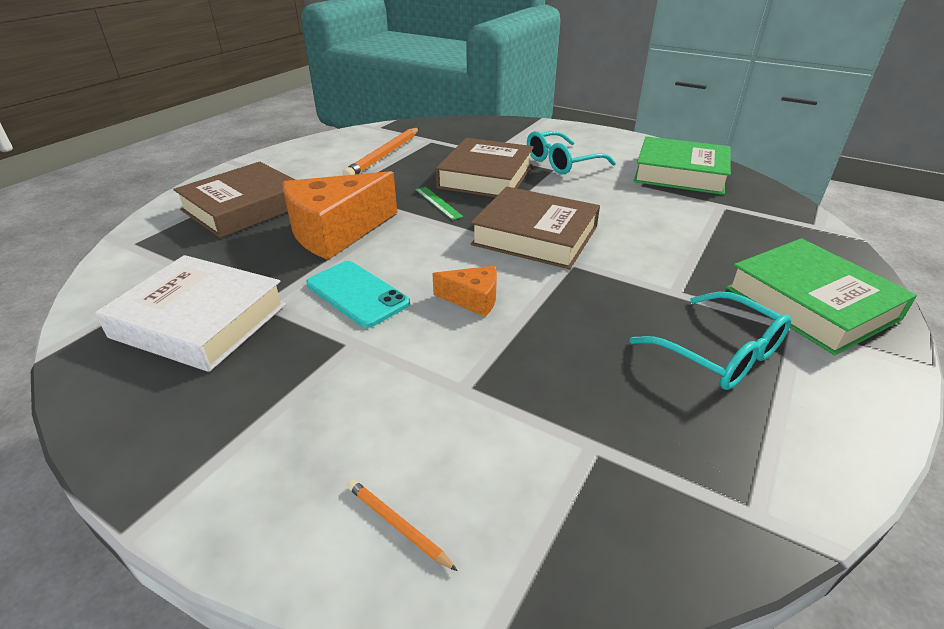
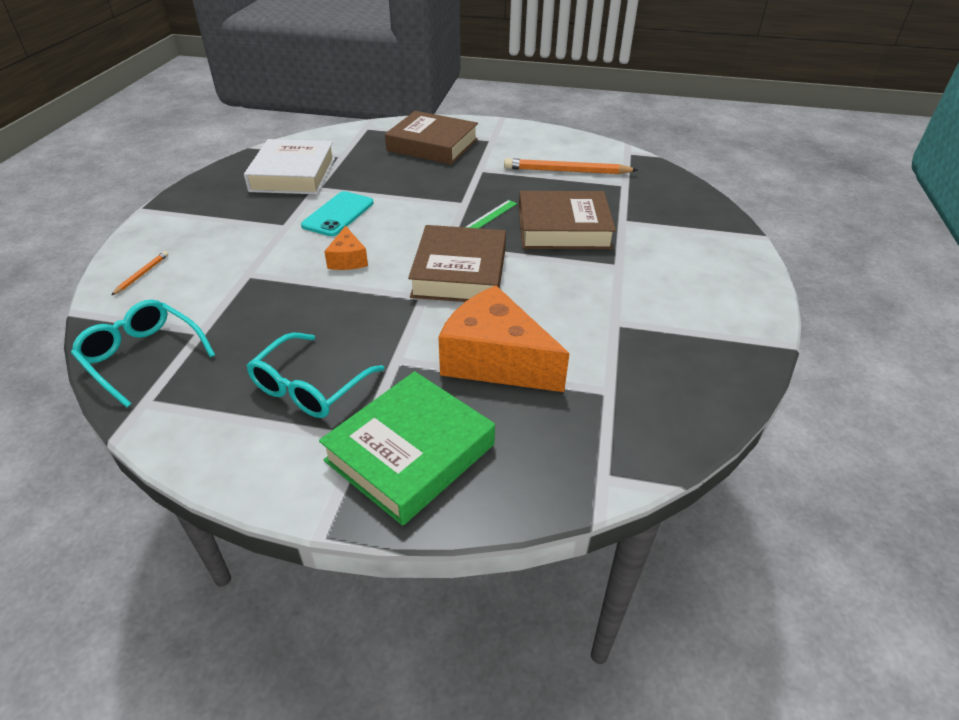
camera: 70 degrees right, 5 degrees up
(336, 231) = (417, 186): orange cheese -> orange cheese (495, 360)
(562, 162) = (636, 266): turquoise glasses -> turquoise glasses (142, 357)
(680, 173) = (680, 354): green book -> none

